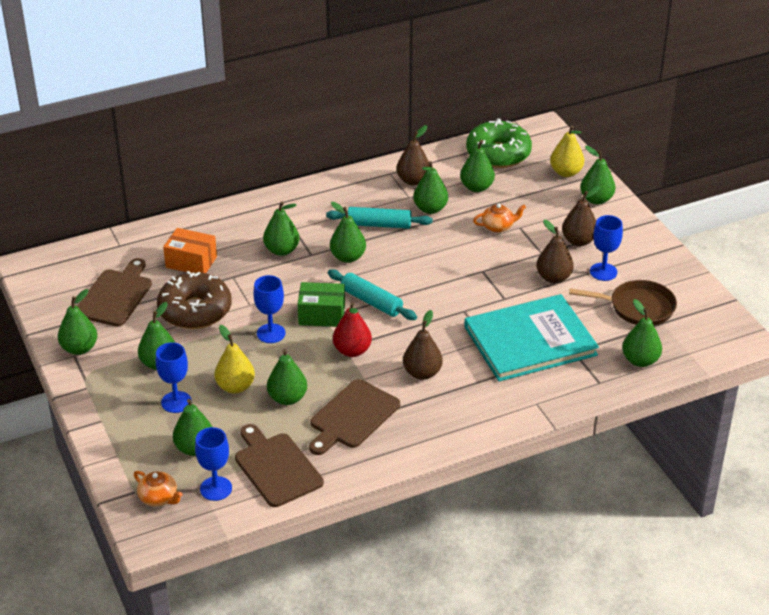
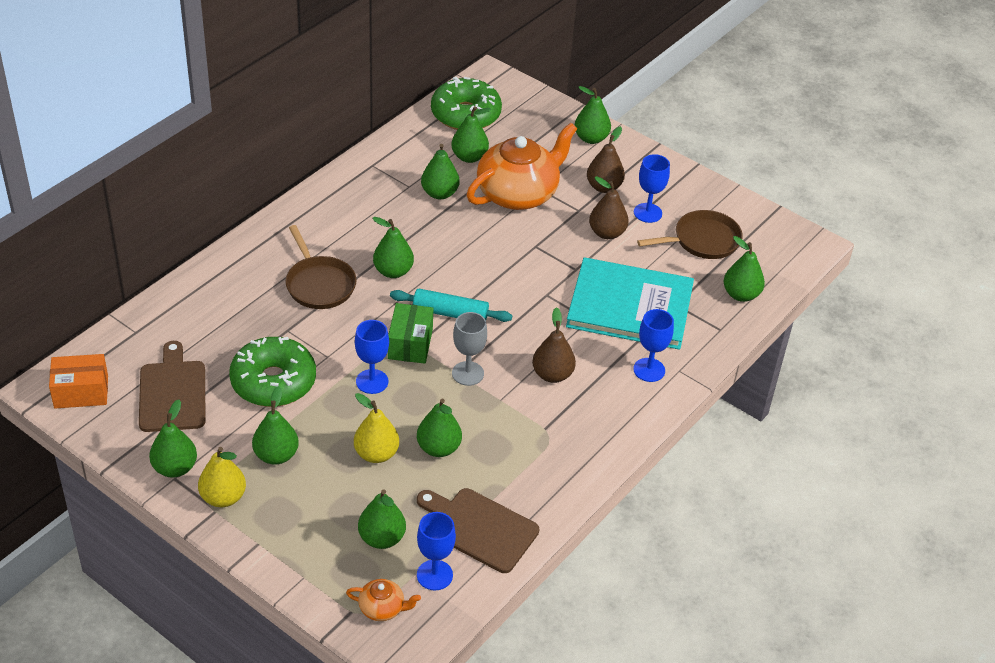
camera: 30 degrees left, 5 degrees up
(176, 402) = (325, 493): blue goblet -> blue goblet (649, 370)
(191, 262) = (230, 327): orange box -> orange box (81, 392)
(195, 310) = (273, 382): brown donut -> green donut
(281, 250) = (319, 284): green pear -> brown pan
(321, 315) = (410, 344): green box -> green box turned 60 degrees counterclockwise
(352, 351) = (467, 373): red pear -> grey goblet
(352, 416) = (517, 445): brown cutting board -> none
(379, 224) = (400, 225): turquoise rolling pin -> none
(413, 180) = (401, 167): brown pear -> none
(498, 226) = (518, 194): orange teapot -> orange teapot, size x2.35
(530, 341) = (630, 307): turquoise book -> turquoise book turned 60 degrees clockwise
(566, 172) = (543, 117): yellow pear -> yellow pear (223, 497)

